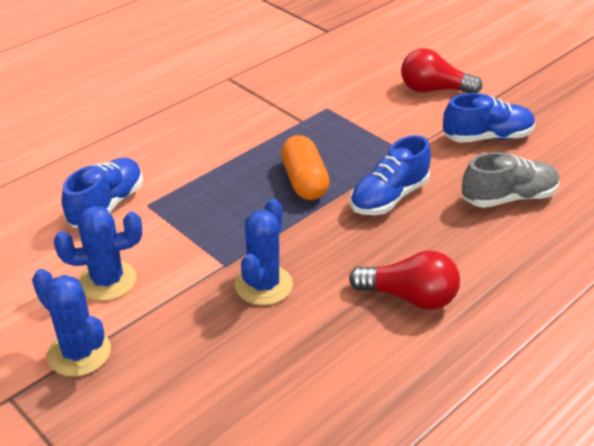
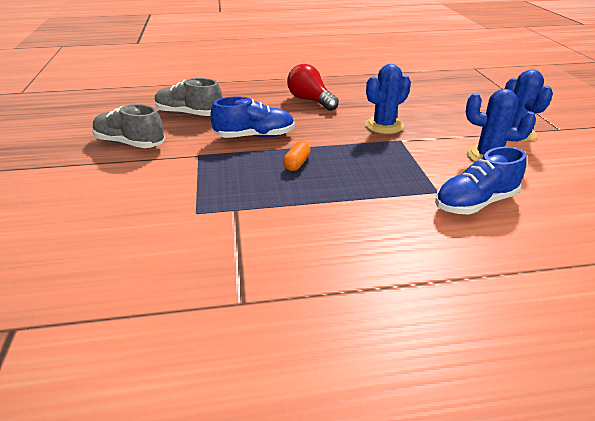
camera: 145 degrees left, 5 degrees down
(304, 181) = (297, 163): orange capsule -> orange capsule, size x0.58
(434, 90) = (84, 190): red light bulb -> none
(487, 137) = (130, 143): blue shoe -> grey shoe

